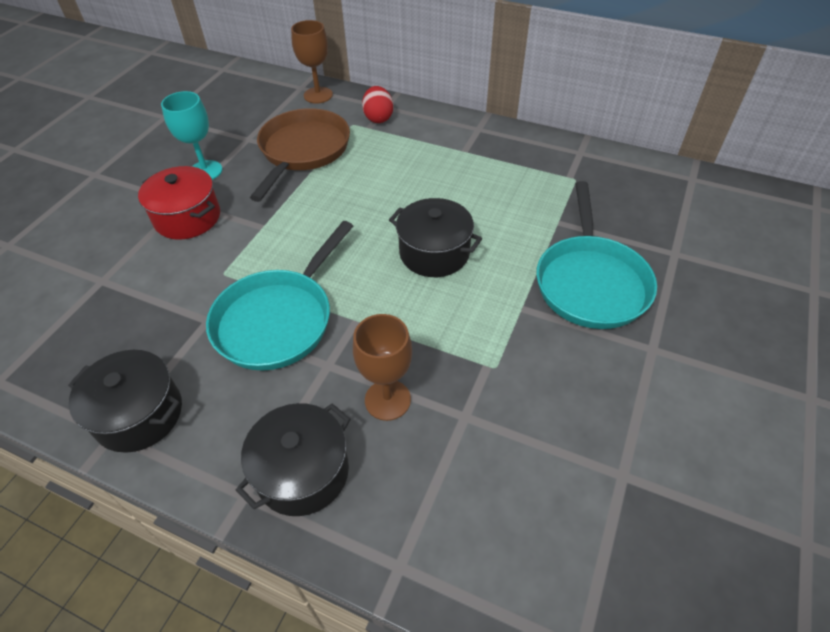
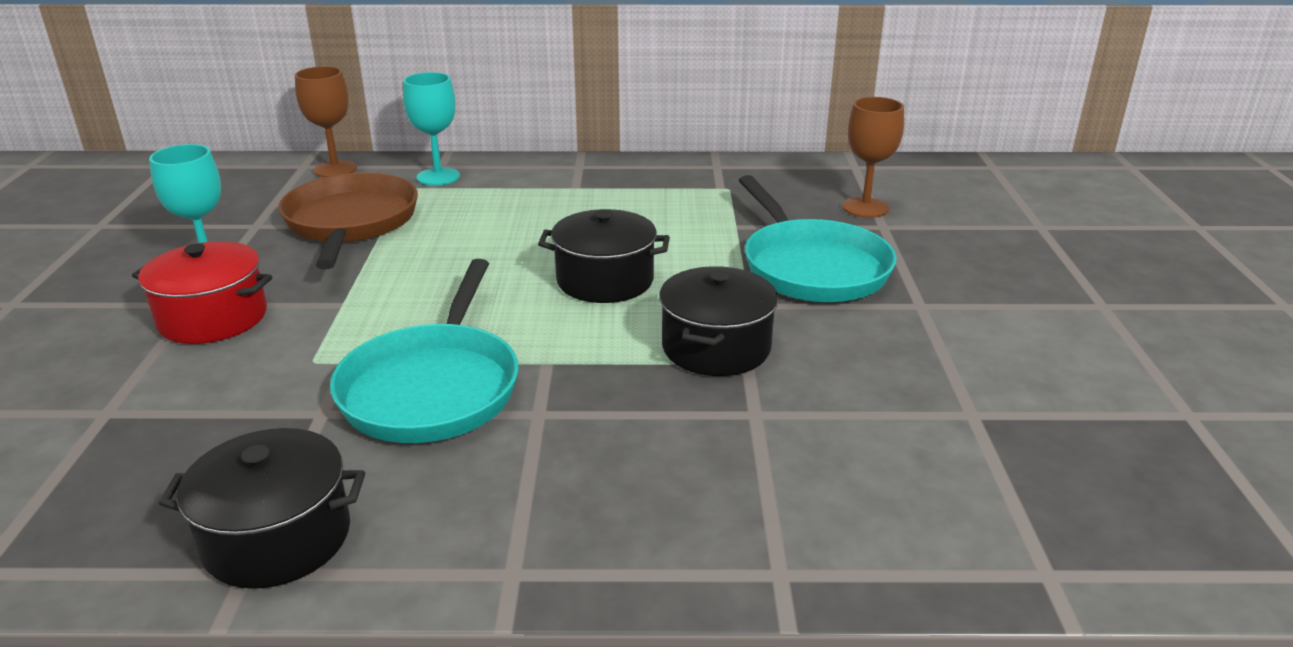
camera: 25 degrees left, 20 degrees down
(302, 472) = (580, 524): black pot -> black pot (716, 347)
(378, 118) = (438, 177): red egg -> turquoise goblet
(387, 400) = (645, 425): brown goblet -> brown goblet (865, 208)

